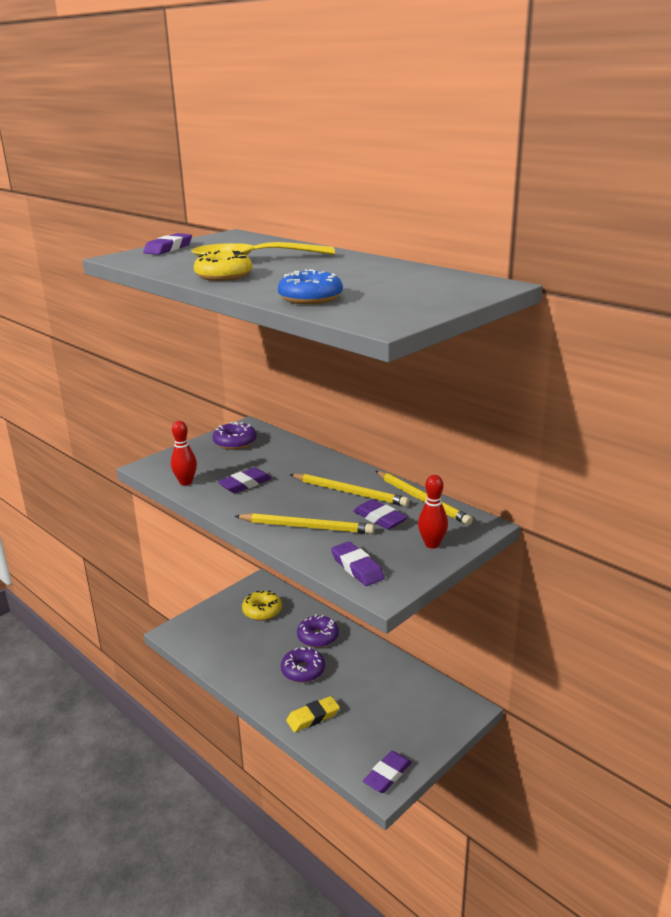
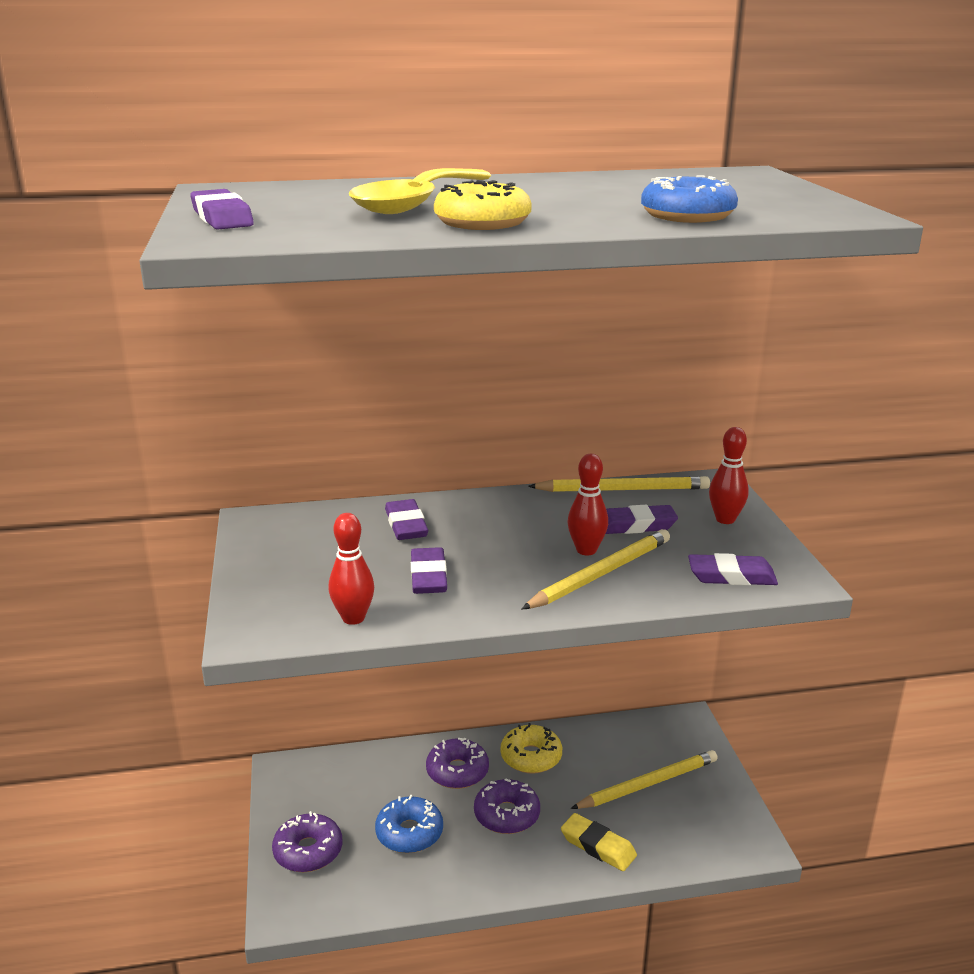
camera: 55 degrees left, 0 degrees up
(235, 442) = (290, 544): purple donut -> purple donut (308, 851)
(256, 644) = (409, 833): none -> blue donut
(262, 611) = (347, 796): yellow donut -> yellow donut (531, 757)
(313, 717) = (598, 846): yellow eraser -> yellow eraser turned 60 degrees counterclockwise
(328, 514) = (586, 550): none -> red bowling pin
(349, 492) = (549, 520): yellow pencil -> yellow pencil (647, 784)
(387, 775) = (739, 831): purple eraser -> purple eraser (406, 525)

